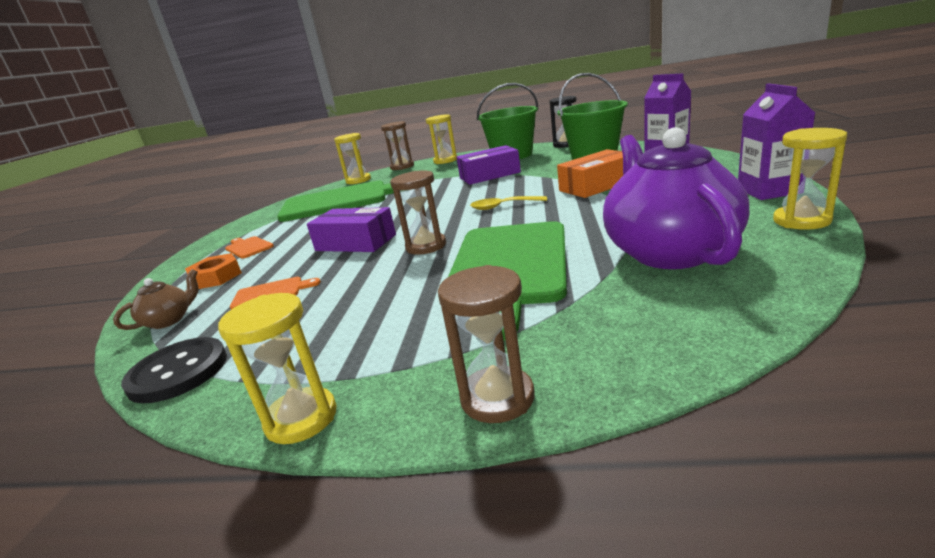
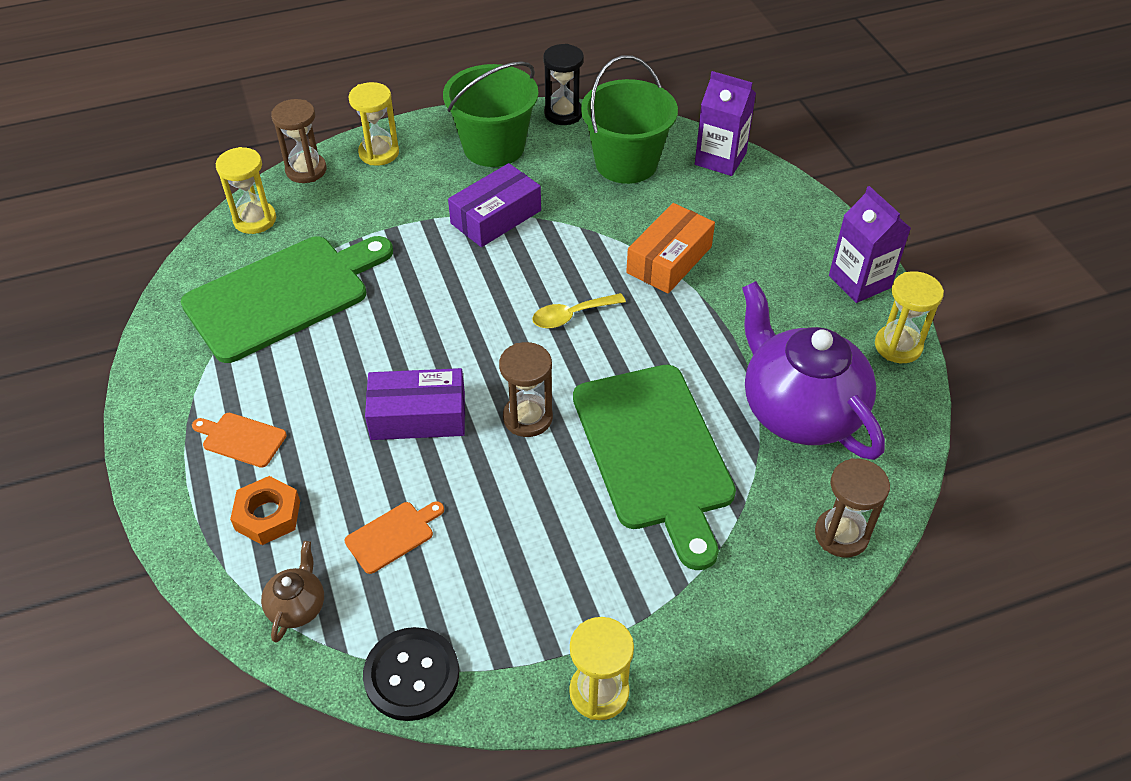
camera: 30 degrees left, 25 degrees up
(497, 398) = (742, 631): brown hourglass -> brown hourglass (841, 534)

